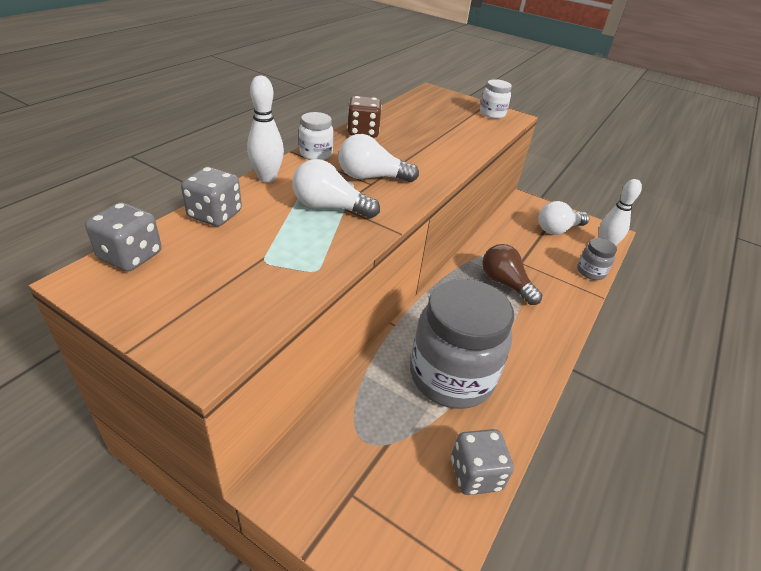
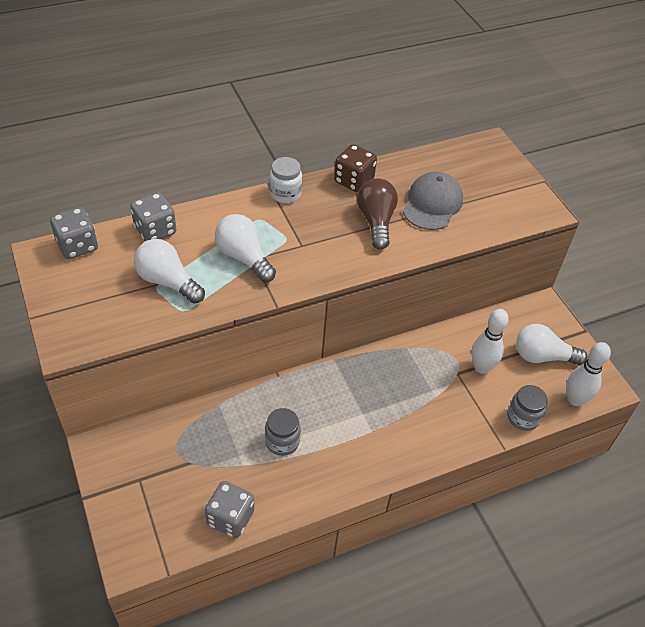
camera: 35 degrees right, 10 degrees up
(267, 178) = (222, 207): white bowling pin -> white bowling pin (481, 367)
(371, 177) = (308, 239): white light bulb -> white light bulb (168, 281)
(437, 131) = (432, 204): none -> grey cap
(451, 376) = (282, 441): grey jar -> grey jar, size x0.44
(492, 114) = (523, 200): white jar -> none
(505, 284) = (416, 387): brown light bulb -> brown light bulb (376, 221)

